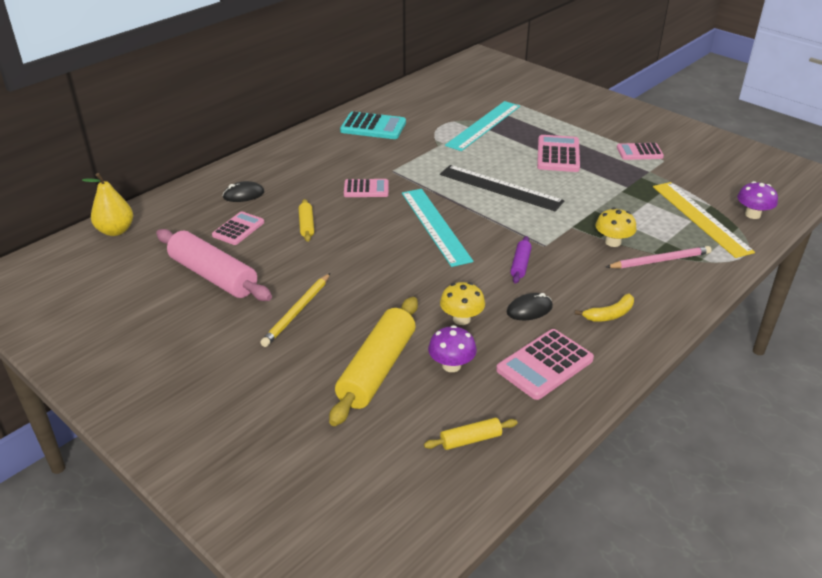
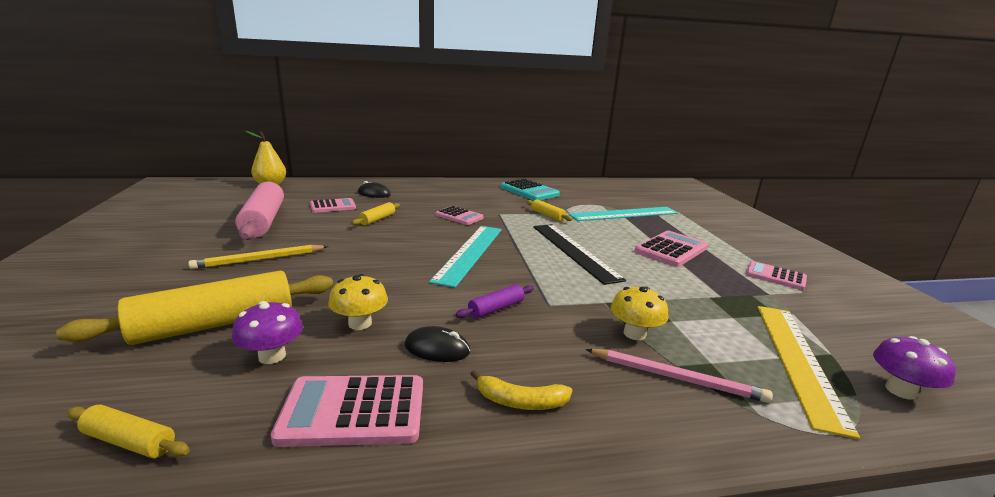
camera: 35 degrees right, 15 degrees down
(431, 154) = (547, 215): none -> yellow rolling pin

